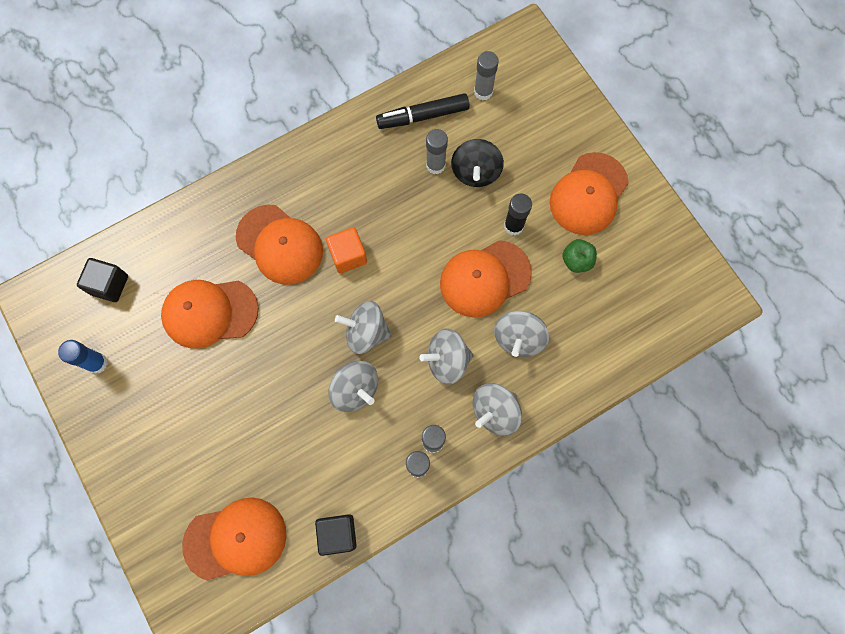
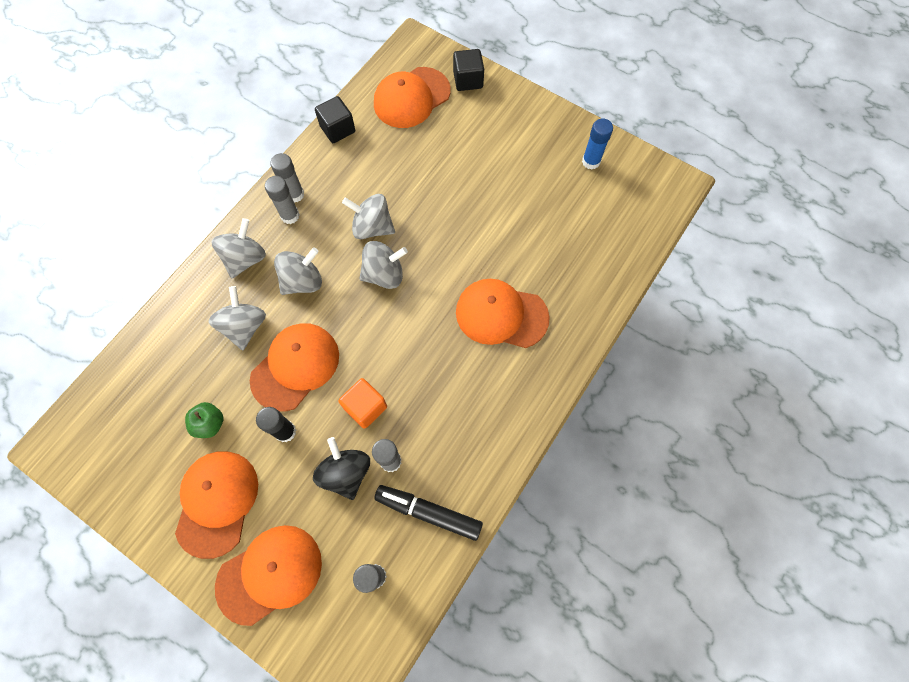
camera: 155 degrees right, 5 degrees down
(109, 285) = (624, 219): black cube -> black cube (468, 80)
(209, 312) = (527, 234): orange cap -> orange cap (270, 574)
(348, 256) = (433, 332): orange cube -> orange cube (365, 407)
(423, 116) = (429, 512): black marker -> black marker turned 120 degrees counterclockwise

